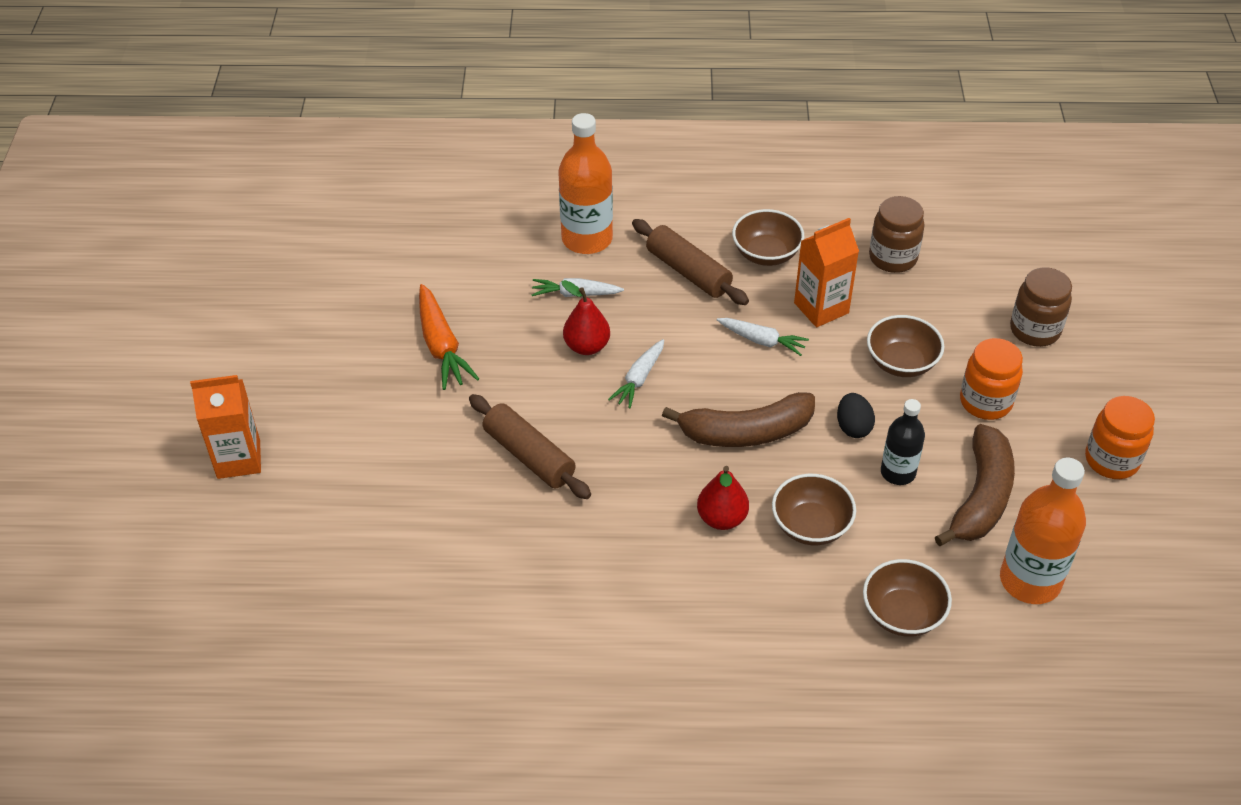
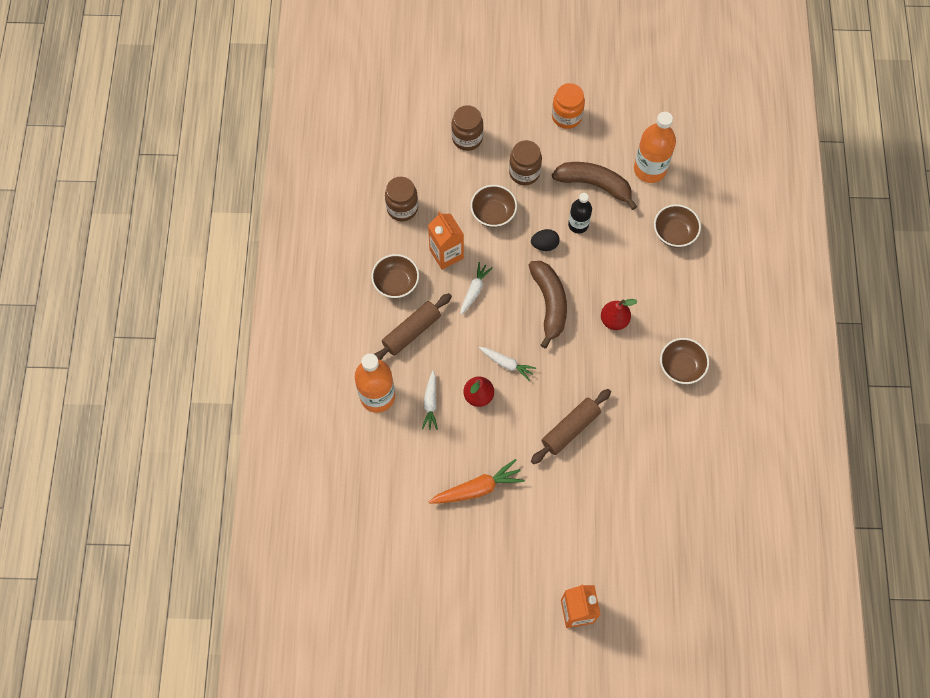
camera: 90 degrees left, 20 degrees up
(811, 526) = (617, 273): brown bowl -> brown bowl (681, 367)
(985, 402) = (524, 172): orange jar -> brown jar

